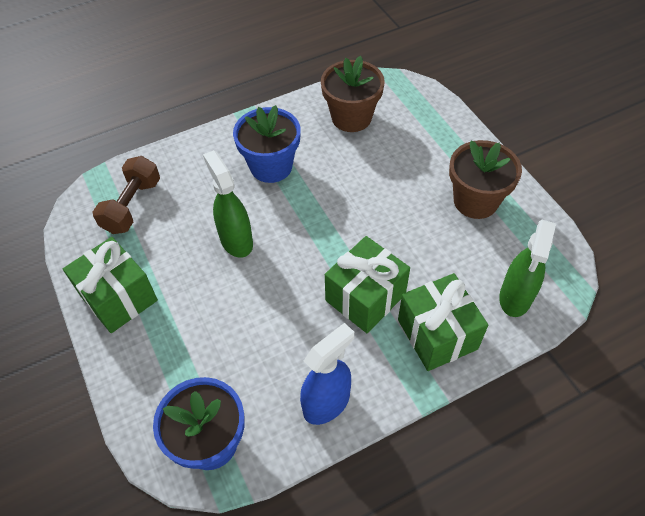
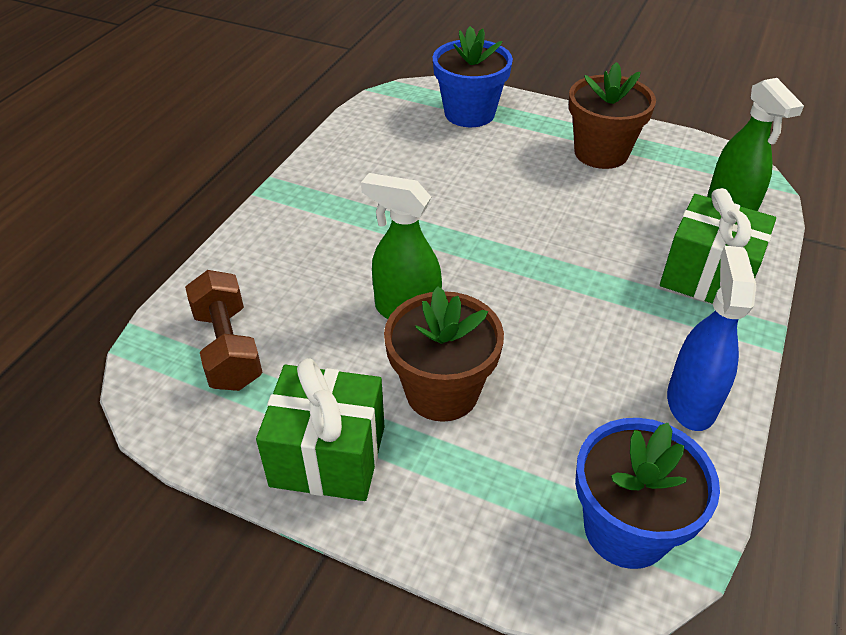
camera: 40 degrees left, 10 degrees down
(271, 166) = (360, 222): blue flower pot -> blue flower pot (469, 113)
(351, 117) = (396, 140): brown flower pot -> brown flower pot (442, 391)
(365, 297) = (606, 285): green gift -> none

